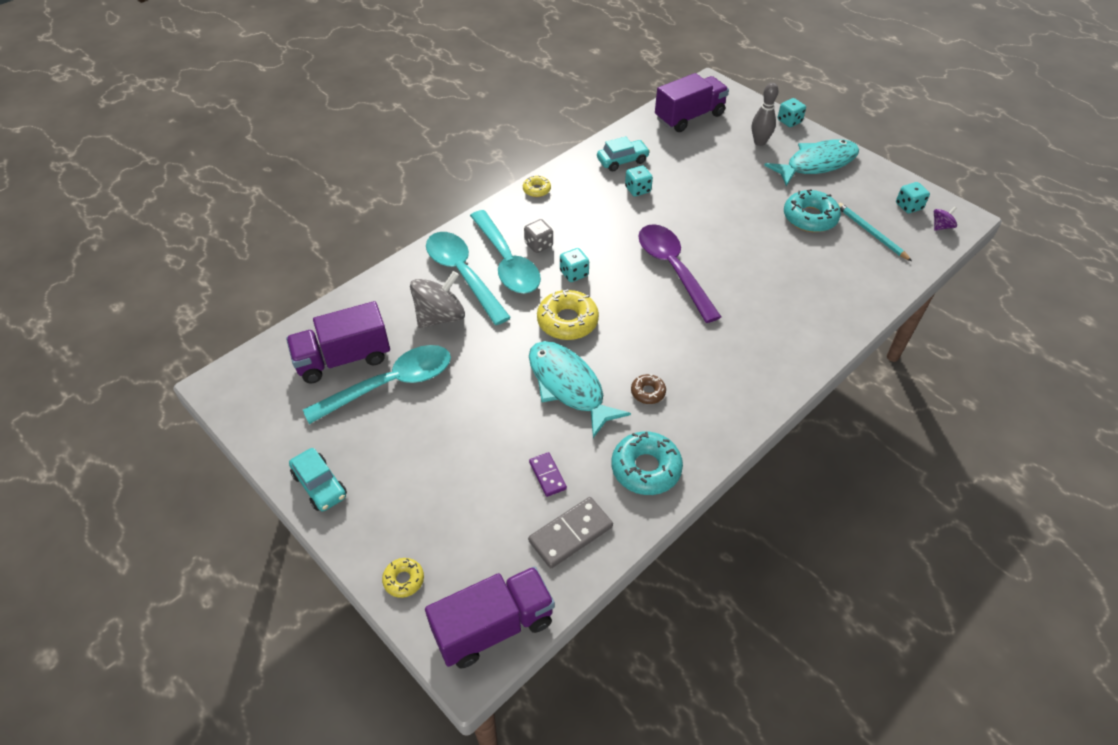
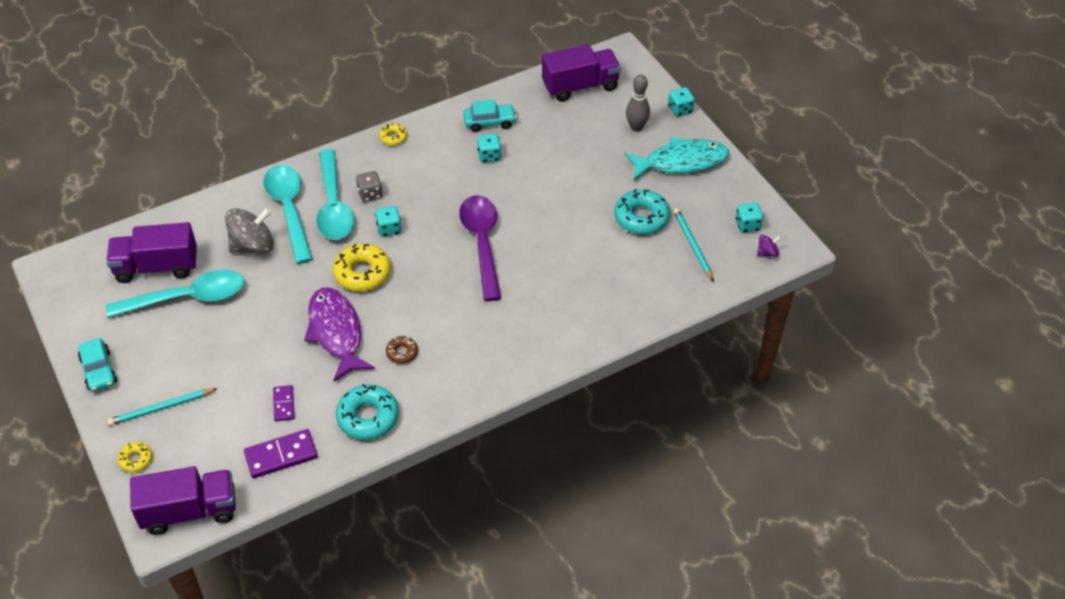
camera: 15 degrees right, 0 degrees up
(410, 512) = (161, 408): none -> turquoise pencil
(568, 386) = (336, 332): turquoise fish -> purple fish
(571, 534) = (281, 456): grey domino -> purple domino

